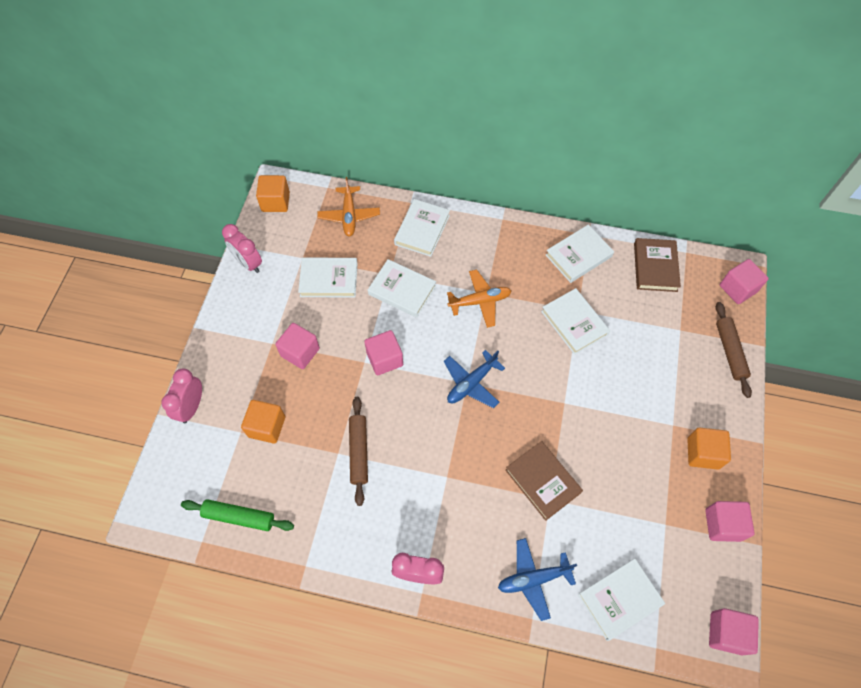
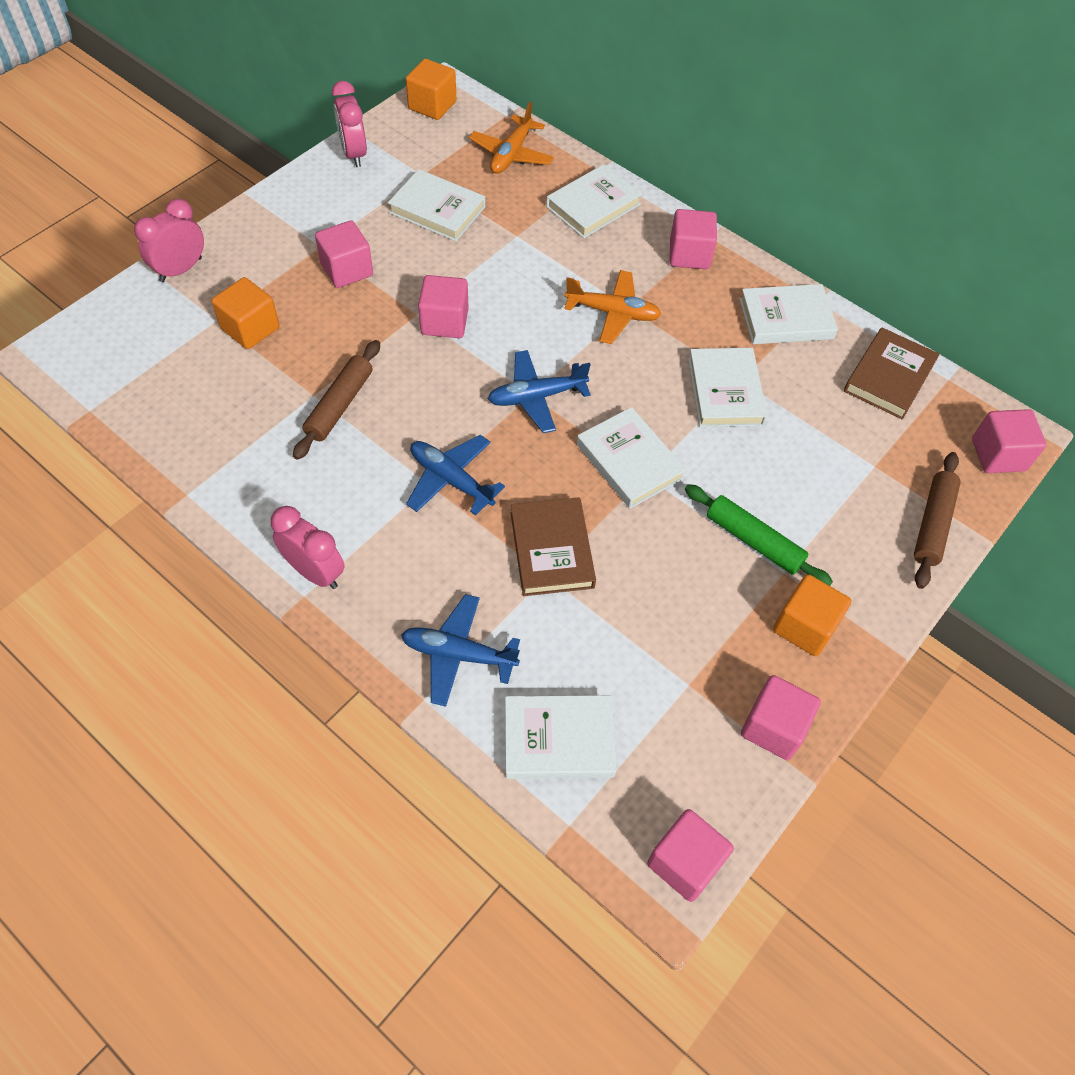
camera: 25 degrees right, 5 degrees down
(239, 517) = (149, 405): green rolling pin -> green rolling pin (754, 541)
(402, 290) = (520, 259): white book -> white book (629, 461)
(457, 467) = (451, 480): none -> blue plane
(499, 238) = (689, 254): none -> pink cube

